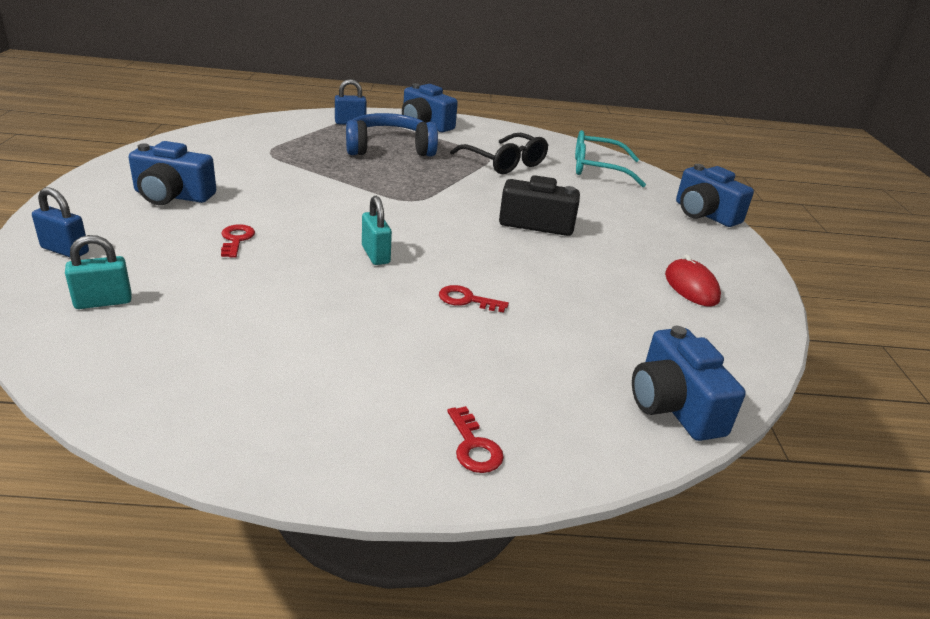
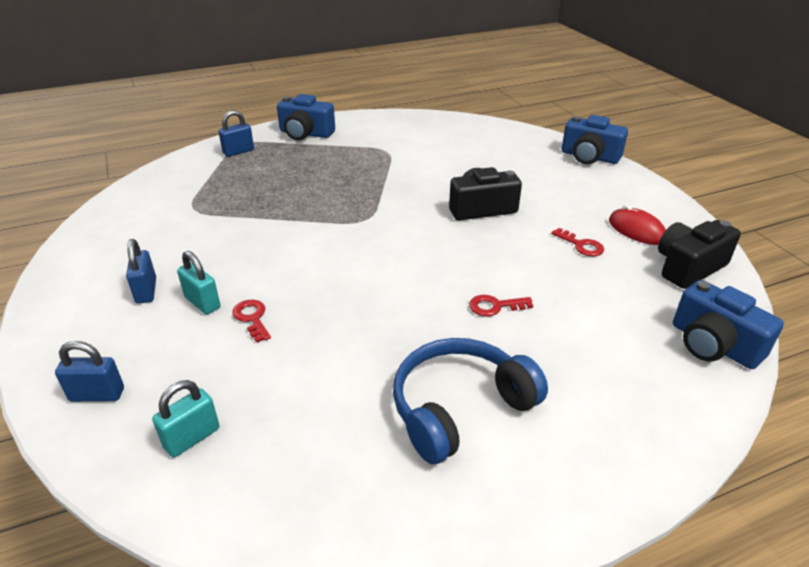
camera: 20 degrees left, 5 degrees up
(172, 196) = (146, 291): blue camera -> blue padlock
(375, 255) = (386, 288): turquoise padlock -> turquoise padlock (202, 302)
(389, 148) = (298, 169): blue headphones -> blue headphones (460, 408)
(474, 446) = (619, 445): red key -> red key (581, 245)
(505, 163) = (405, 154): black glasses -> none
(597, 169) = (479, 137): turquoise glasses -> none
(718, 335) = (688, 267): none -> black camera

